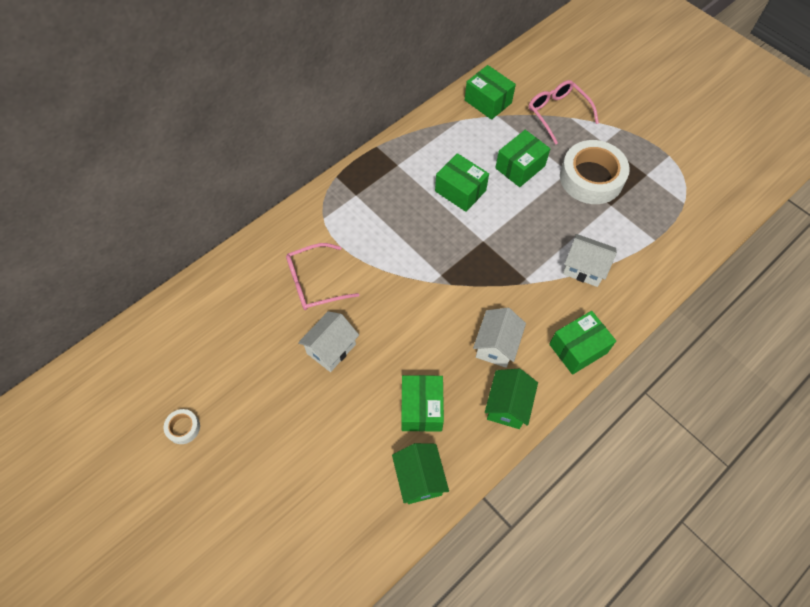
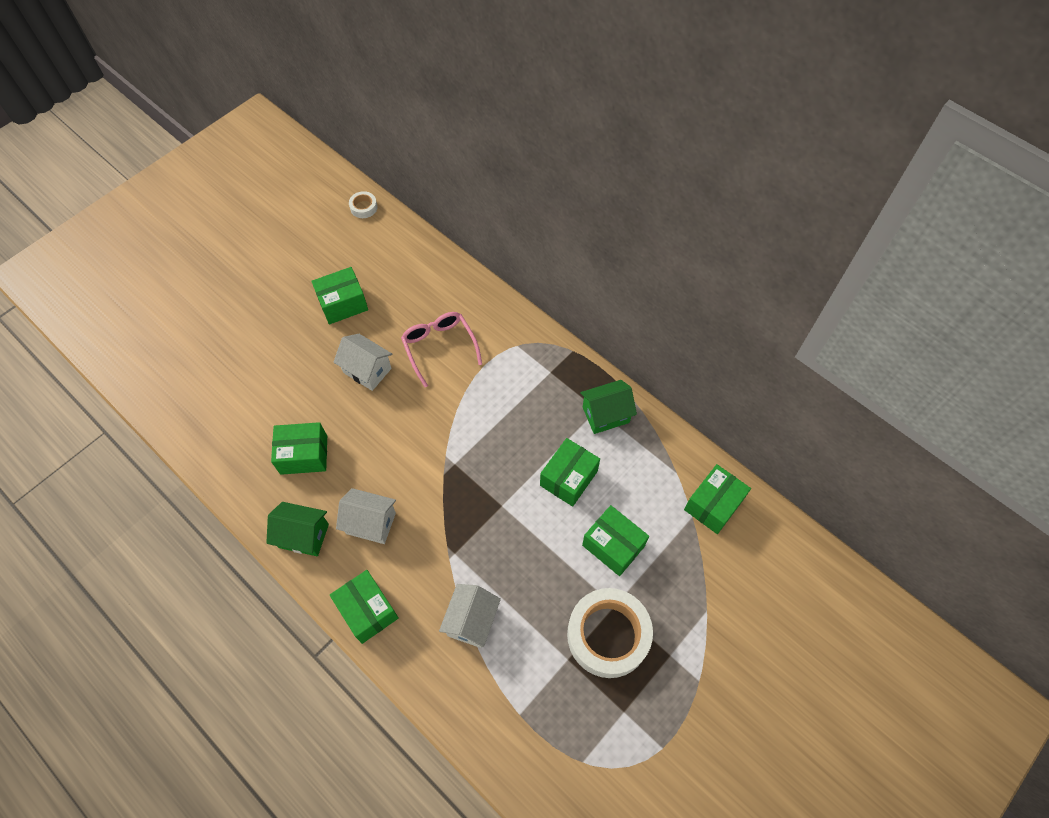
camera: 85 degrees right, 0 degrees up
(183, 428) = (293, 269): white tape -> white tape (363, 207)
(243, 373) = (343, 304): none -> green box
(419, 479) = (235, 458): green house -> green house (605, 415)
(557, 113) = (710, 593): pink glasses -> none

